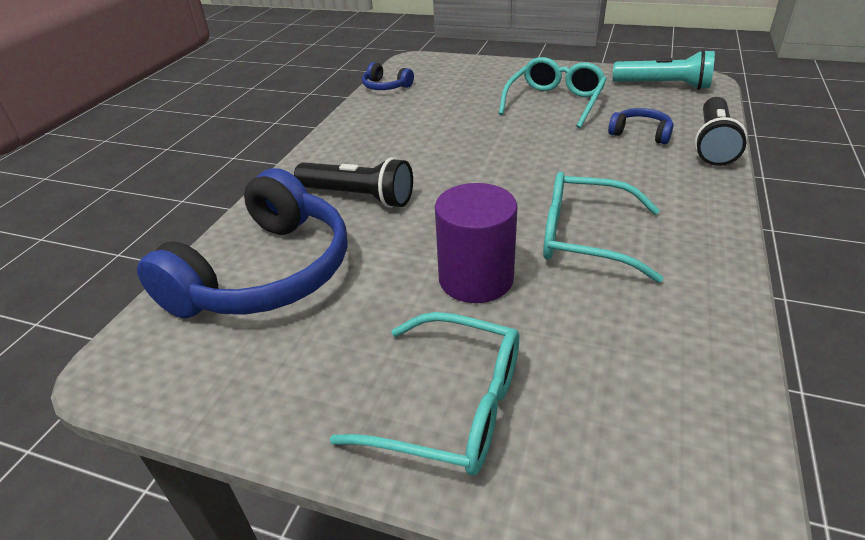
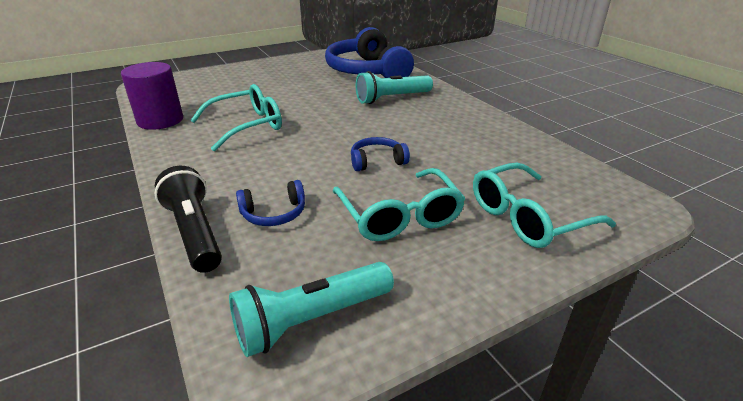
camera: 130 degrees right, 5 degrees down
(358, 197) = (392, 98): black flashlight -> turquoise flashlight
(386, 86) = (566, 161): blue headphones -> blue headphones (377, 161)
(451, 407) = (246, 74): turquoise glasses -> turquoise glasses (528, 217)
(476, 279) = (281, 96): purple cylinder -> purple cylinder (160, 120)

